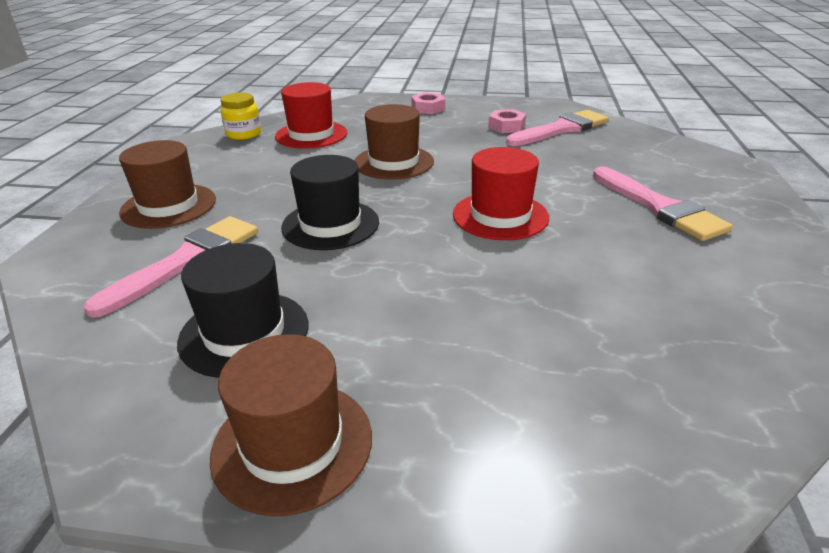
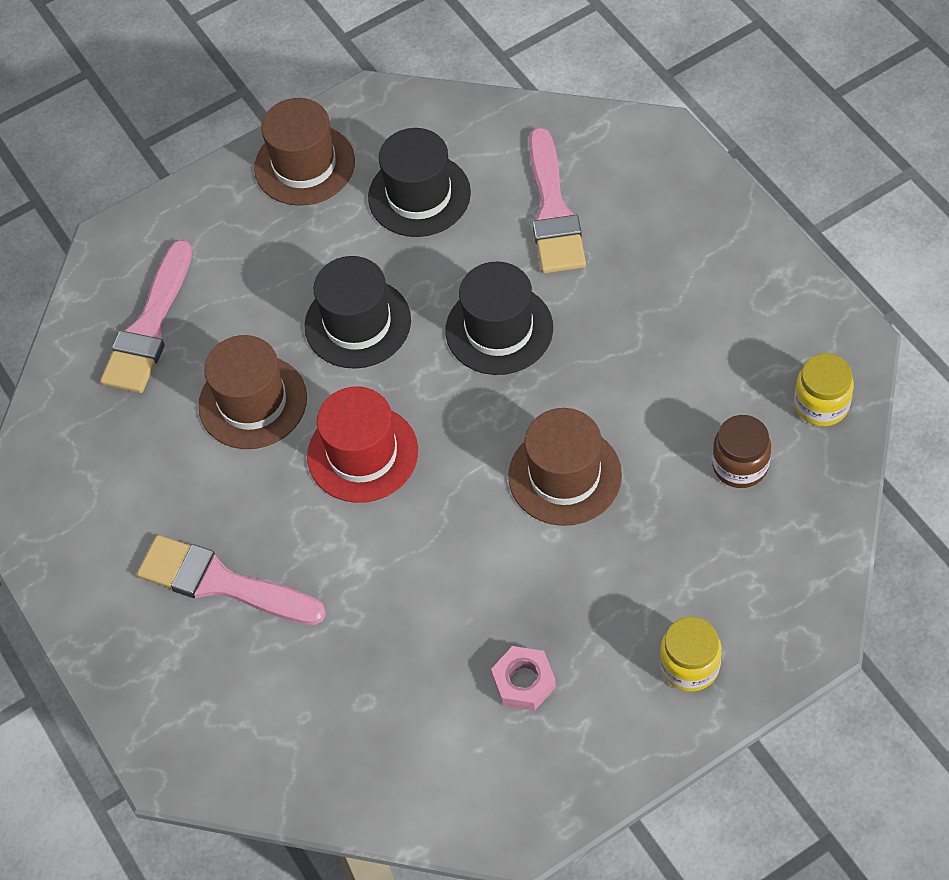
camera: 145 degrees right, 25 degrees up
(168, 206) = (676, 245): brown hat -> brown hat (253, 402)
(311, 135) = (740, 465): red hat -> brown jar
(419, 277) = (357, 323): none -> black hat
(428, 108) = (689, 666): pink nut -> yellow jar
(561, 129) = (445, 728): pink brush -> pink brush (149, 327)

